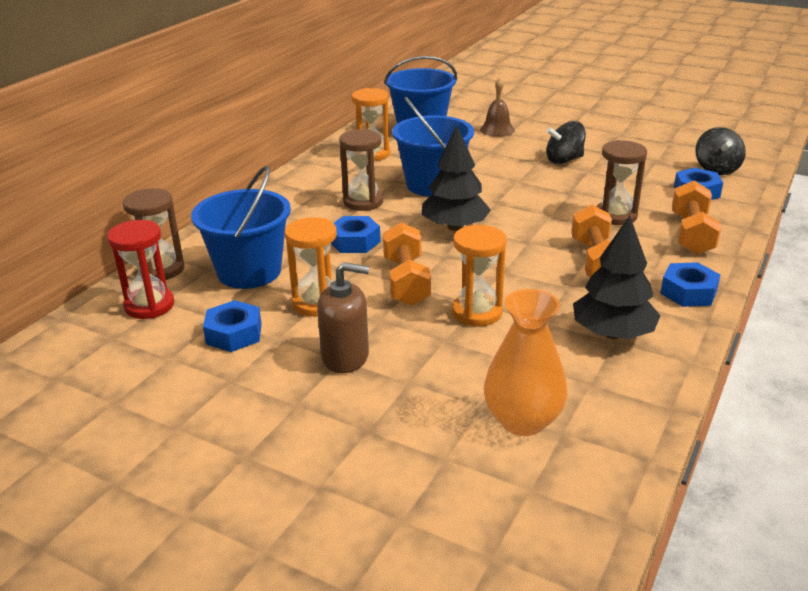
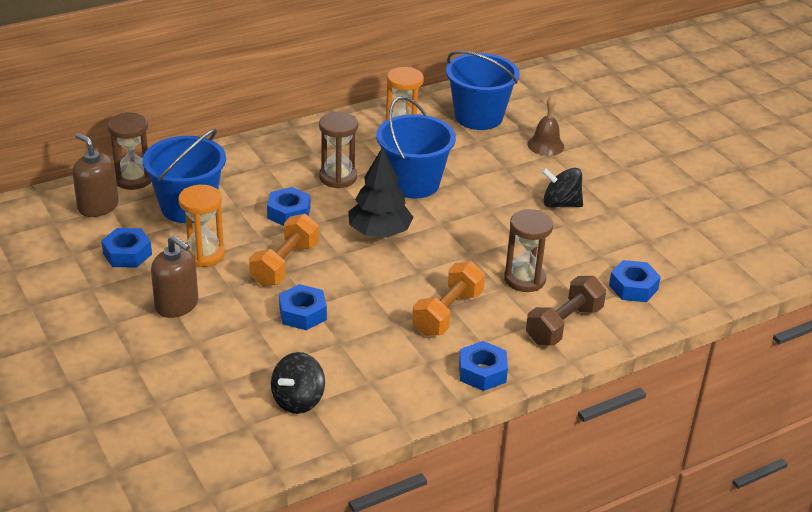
camera: 30 degrees right, 5 degrees up
(149, 305) = (98, 206): red hourglass -> brown soap dispenser
(477, 312) = (303, 313): orange hourglass -> blue nut
(522, 420) = (232, 405): orange vase -> none
(612, 333) = (376, 376): black tree -> none
(691, 234) = (564, 325): orange dumbbell -> brown dumbbell
(716, 169) = (690, 272): black spinning top -> black spinning top (298, 400)

